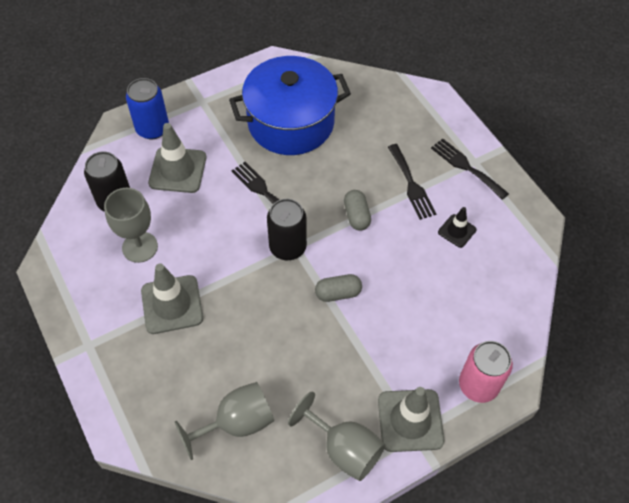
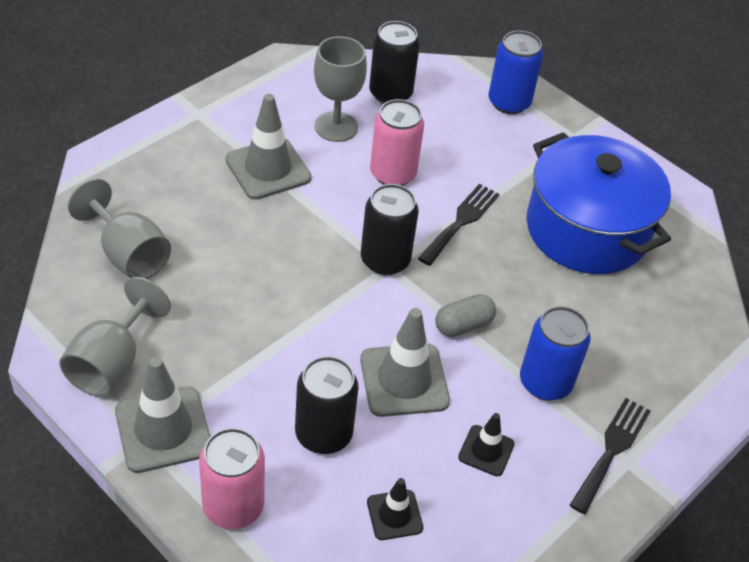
camera: 70 degrees right, 10 degrees down
(177, 170) = (458, 136): grey traffic cone -> grey traffic cone (404, 380)
(204, 221) = (393, 174): none -> pink can
(338, 293) = (332, 323): grey capsule -> none
(411, 184) = (545, 382): black fork -> blue can
(430, 319) = (323, 434): none -> black can
(496, 292) = (394, 515): none -> black traffic cone

